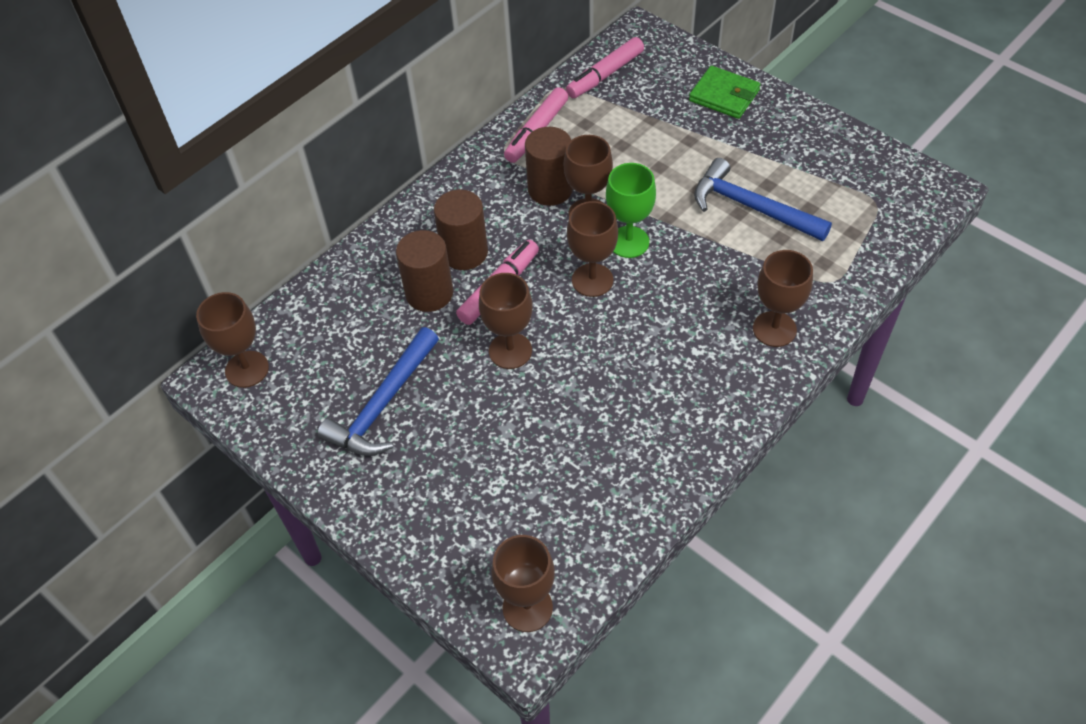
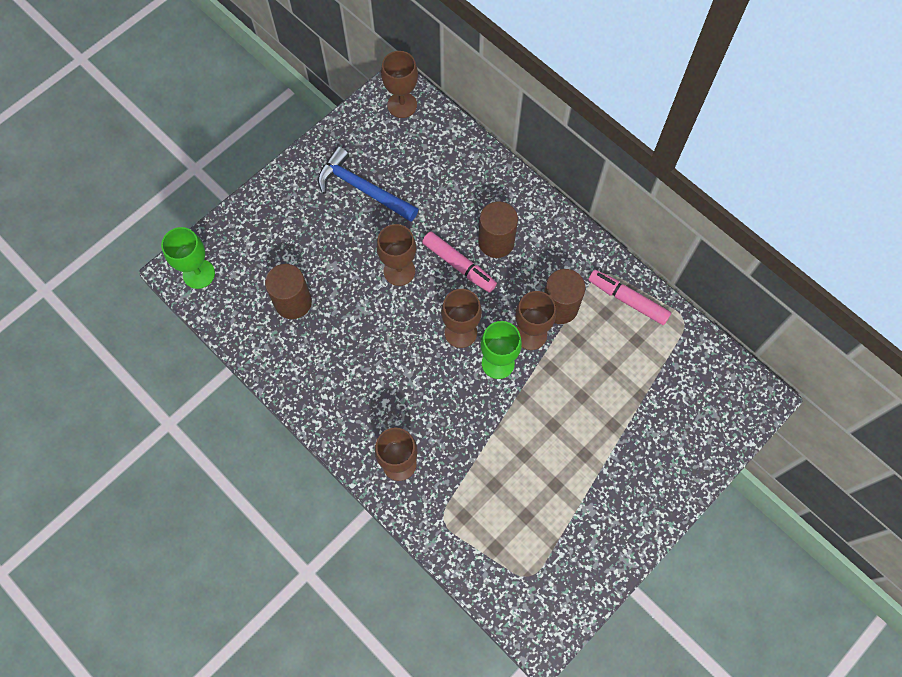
camera: 90 degrees right, 15 degrees up
(429, 293) = (458, 217): brown cylinder -> brown cylinder (293, 302)
(527, 608) = (199, 274): brown goblet -> green goblet
(605, 75) = (700, 361): pink marker -> none
(724, 95) = (670, 464): green wallet -> none
(751, 207) = (530, 466): blue hammer -> none

